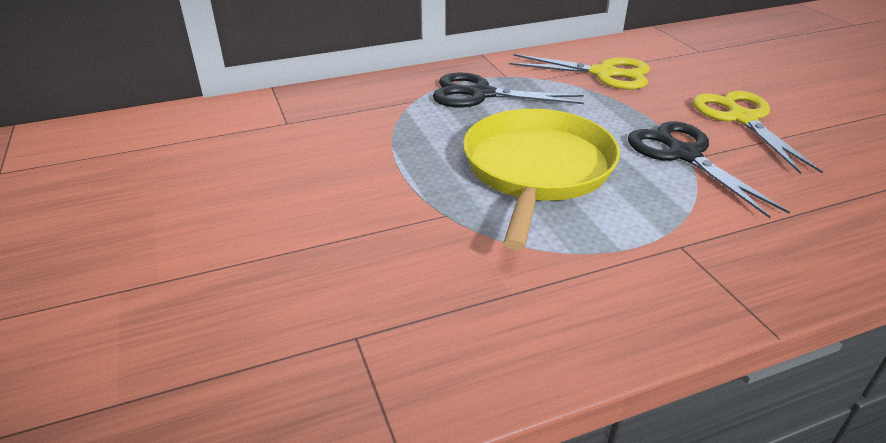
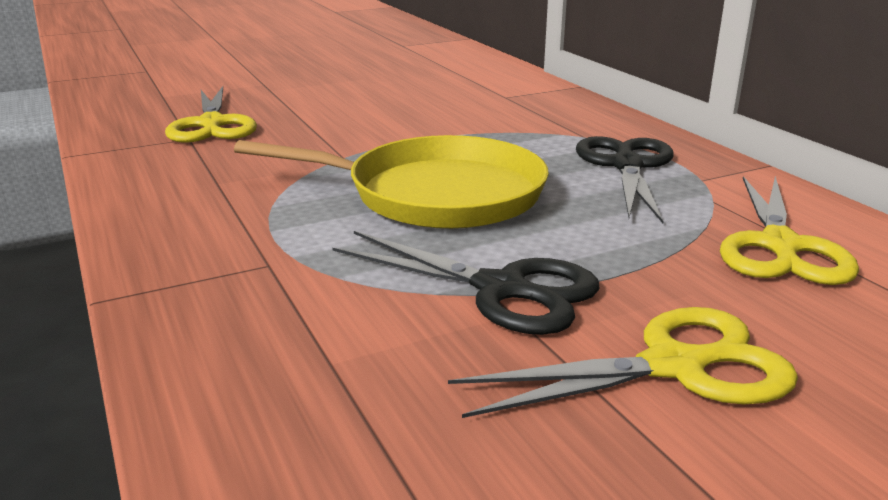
camera: 85 degrees right, 10 degrees down
(303, 322) = (212, 124): none -> yellow scissors
(684, 155) = (501, 289): black scissors -> black scissors turned 60 degrees clockwise

